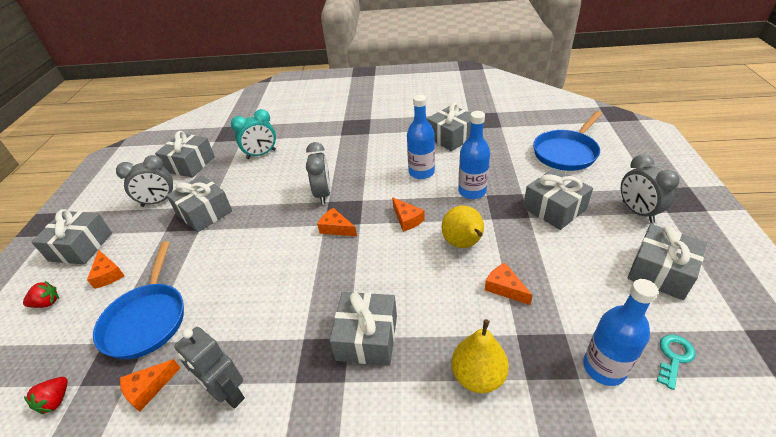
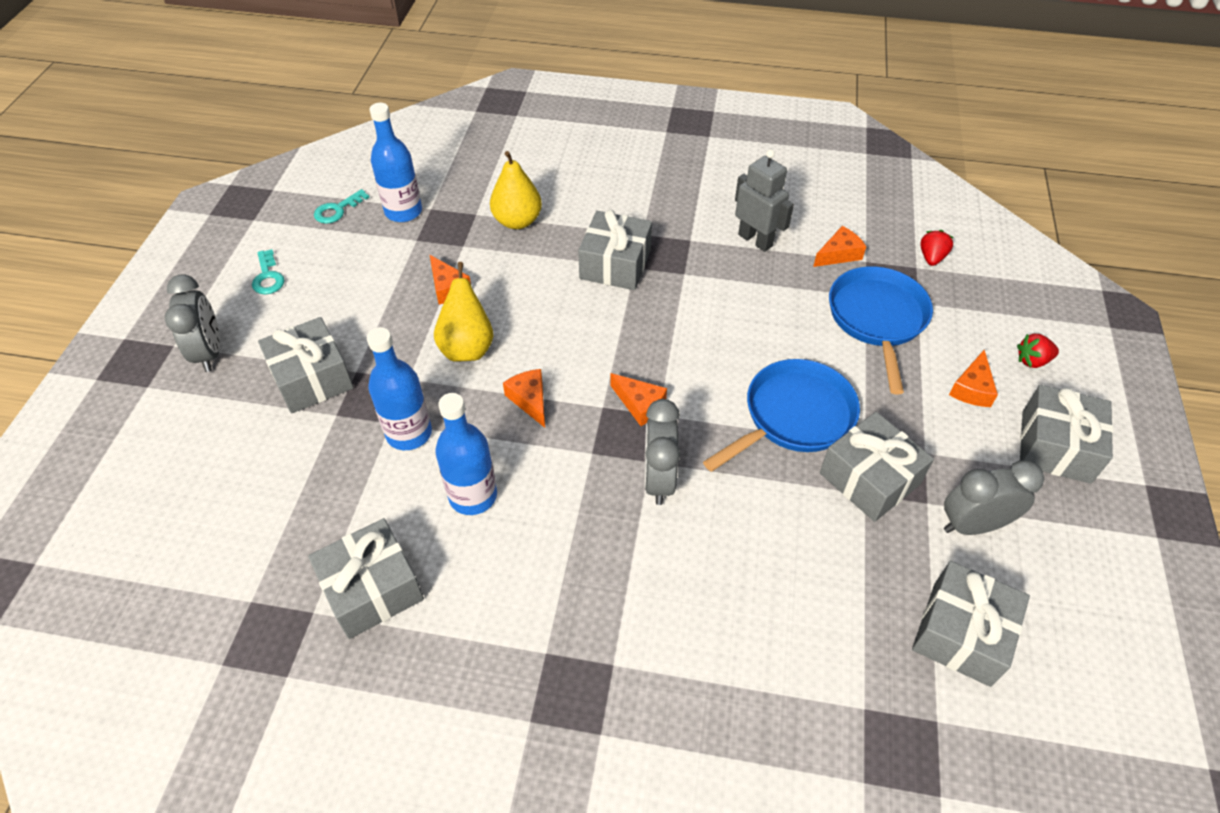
camera: 175 degrees left, 10 degrees up
(108, 274) = (972, 388): orange cheese -> orange cheese turned 135 degrees counterclockwise
(261, 154) = (799, 631): turquoise clock -> none
(566, 152) = (194, 489): blue pan -> blue pan (793, 417)
(660, 272) = (268, 277): grey gift -> turquoise key

